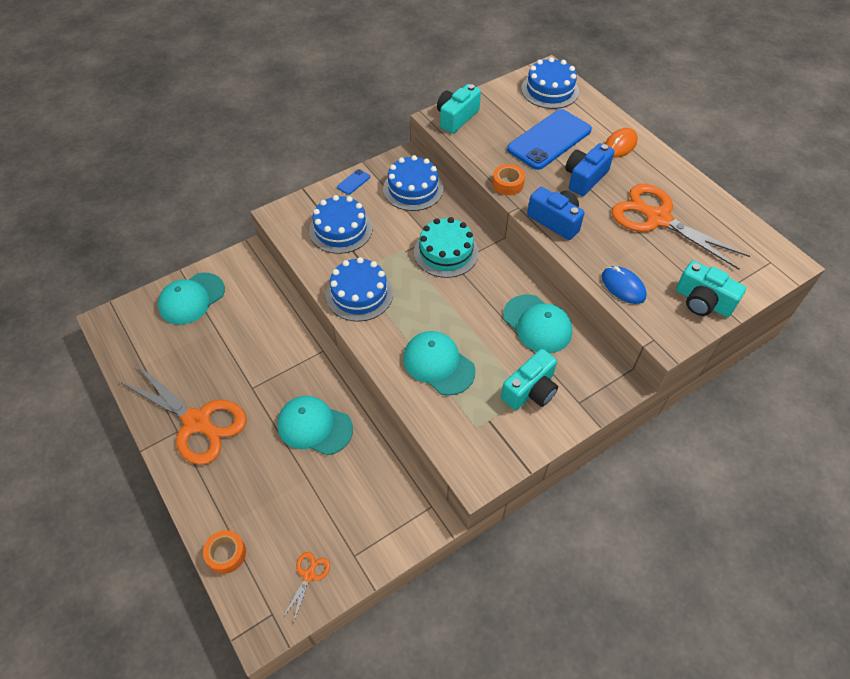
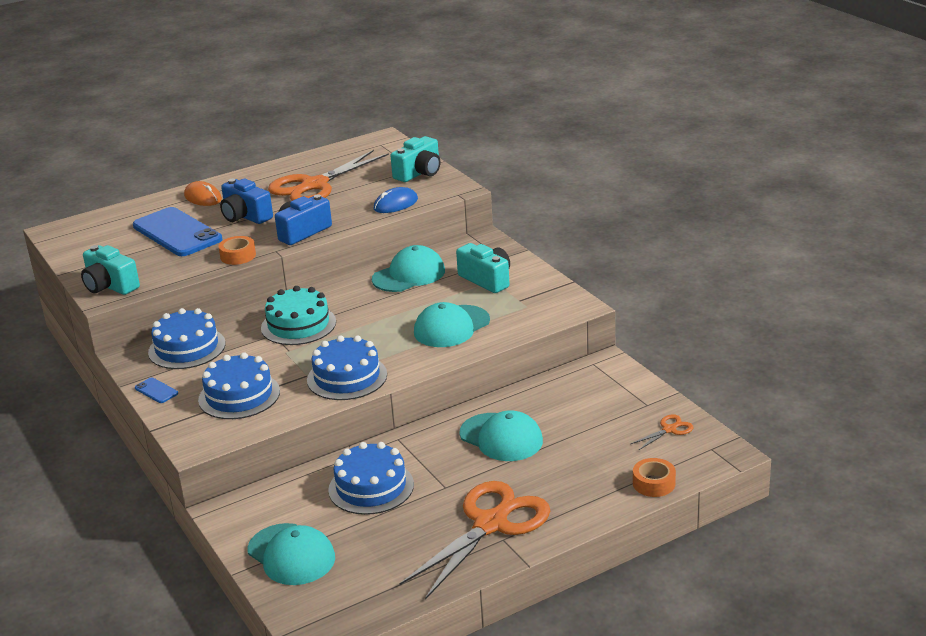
camera: 85 degrees left, 25 degrees down
(309, 575) = (669, 429): orange scissors -> orange scissors turned 120 degrees clockwise
(314, 426) = (501, 437): turquoise cap -> turquoise cap turned 75 degrees counterclockwise
(550, 90) = (91, 231): blue cake -> blue cake (371, 487)

